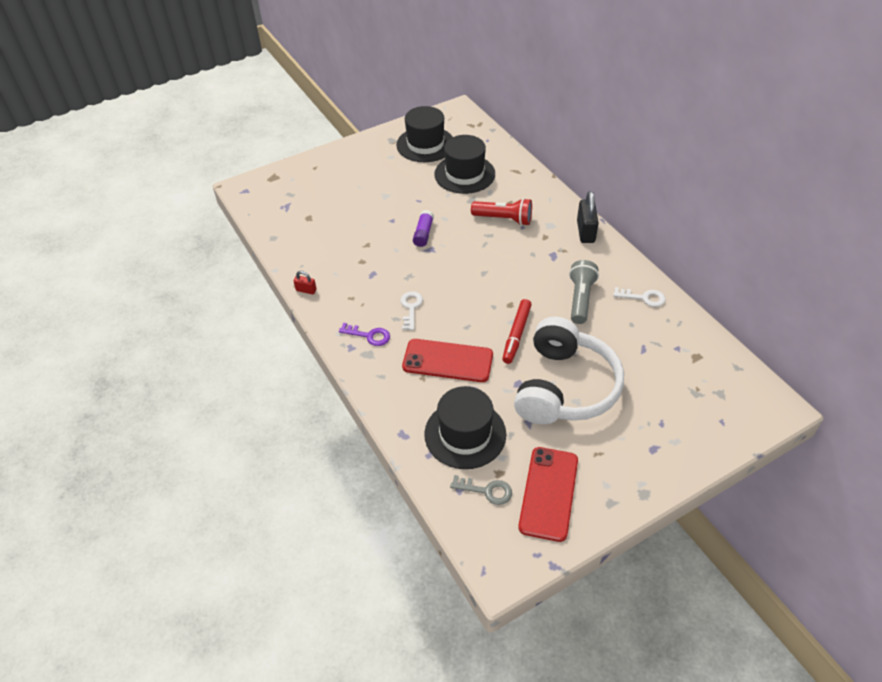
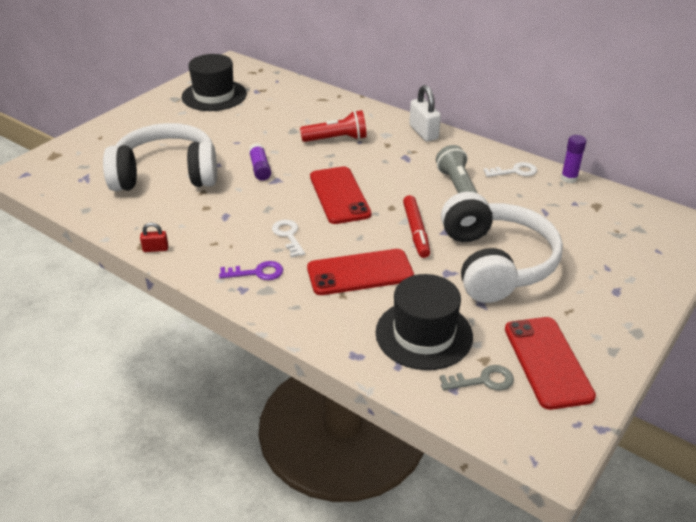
camera: 25 degrees left, 10 degrees down
(347, 219) = (166, 174): none -> white headphones
(464, 174) = (271, 111): black hat -> none
(473, 279) = (339, 195): none -> red phone
(585, 232) = (423, 132): black padlock -> white padlock
(690, 320) = (569, 178): none -> purple glue stick

